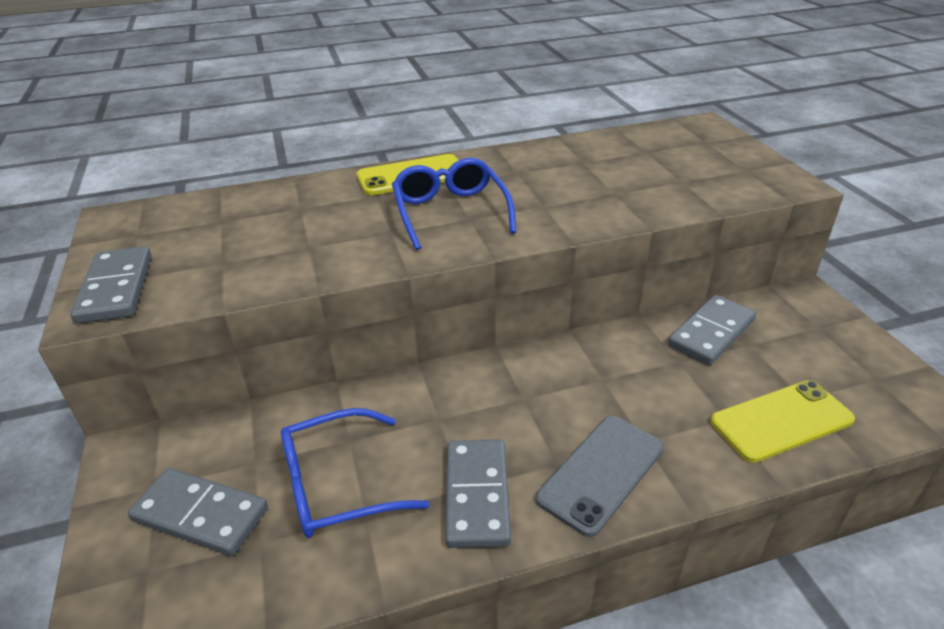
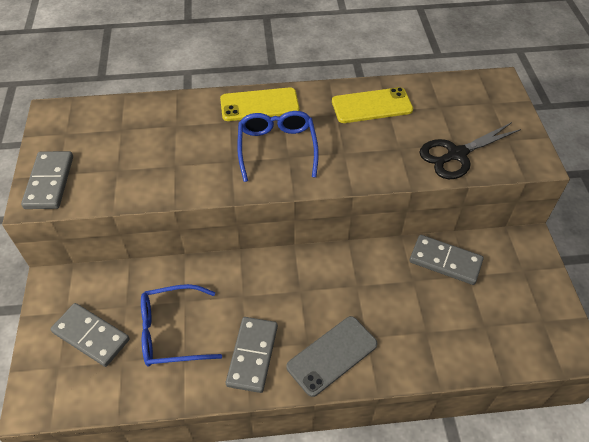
camera: 10 degrees right, 15 degrees up
(690, 190) = (456, 154): none -> black scissors
(711, 332) = (445, 261): grey domino -> grey domino turned 60 degrees clockwise
(781, 421) = (462, 340): yellow phone -> yellow phone (372, 106)

